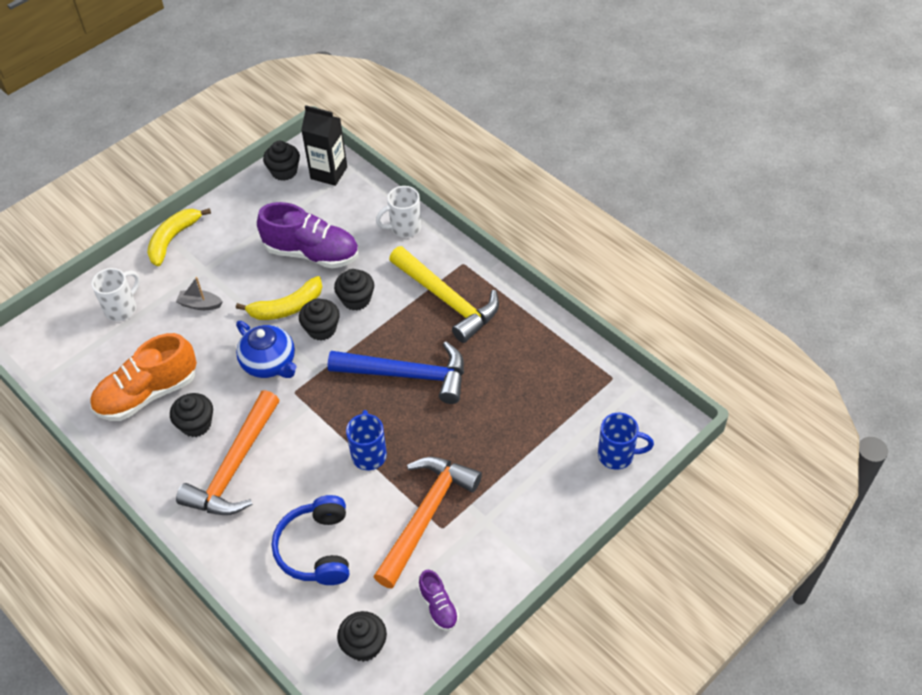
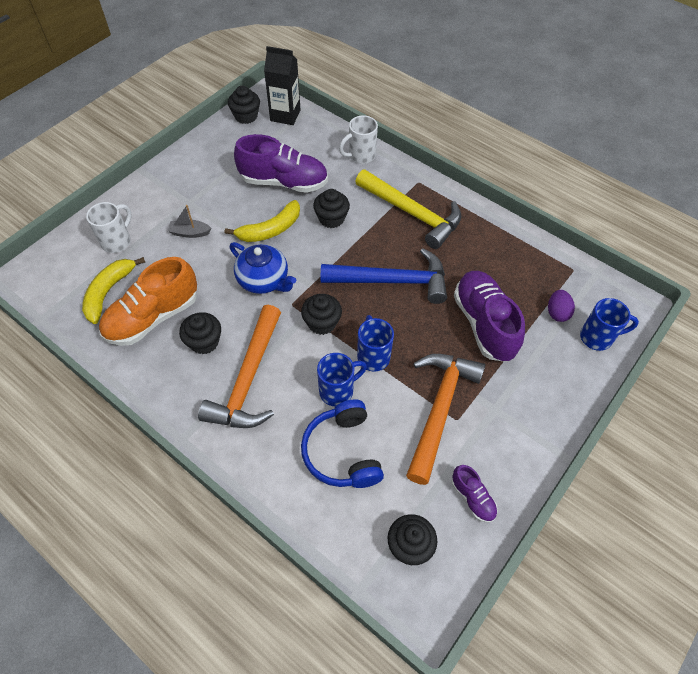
camera: 10 degrees left, 5 degrees up
(173, 239) = (156, 178): yellow banana -> yellow banana (109, 292)
(321, 329) = (305, 246): black cupcake -> black cupcake (322, 323)
(324, 487) = (337, 391): none -> blue mug
(496, 430) = (484, 324): none -> purple shoe
(580, 424) = (557, 313): none -> purple egg

